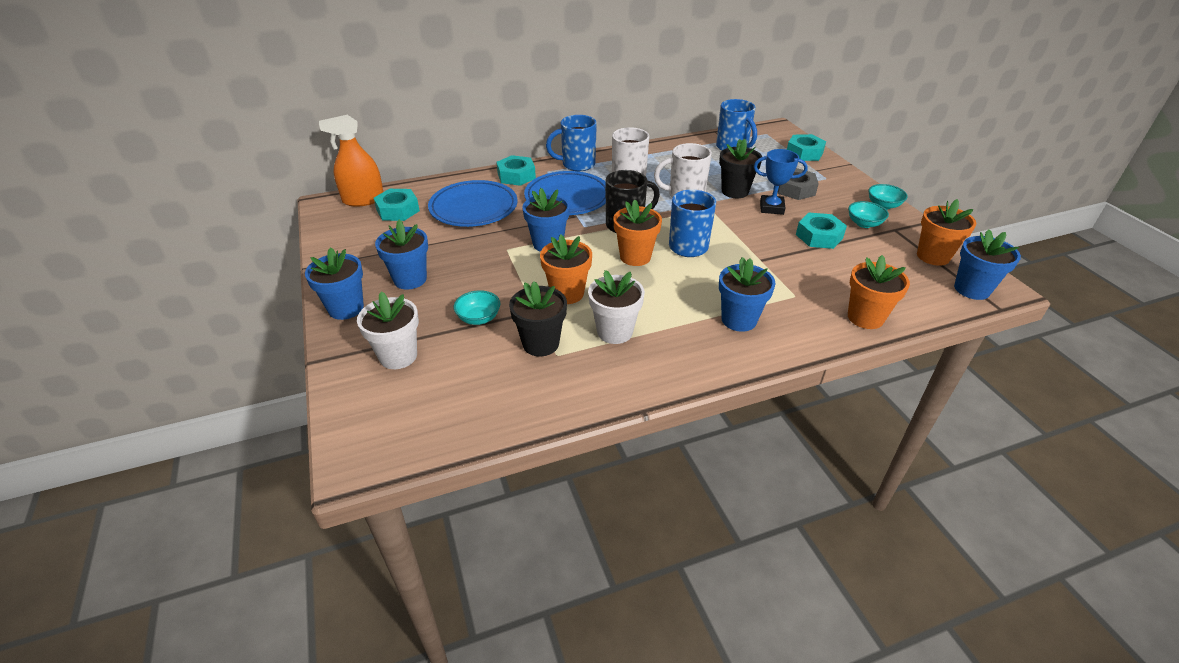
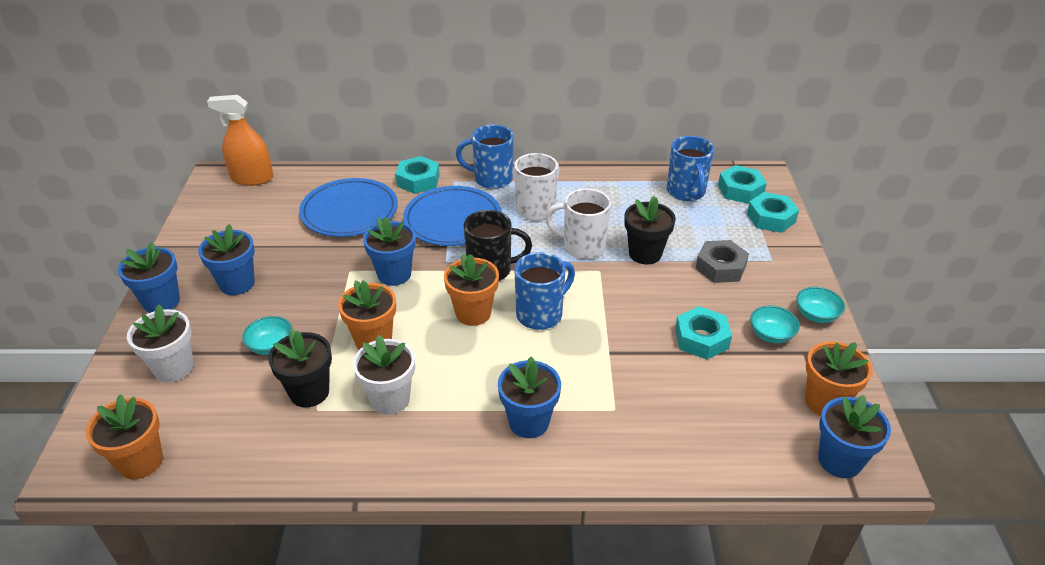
camera: 20 degrees right, 0 degrees up
(398, 210) = (276, 198): turquoise nut -> turquoise nut (740, 190)
(771, 208) = (672, 286): blue trophy -> none
(865, 317) = (675, 460): orange flower pot -> orange flower pot (140, 461)

